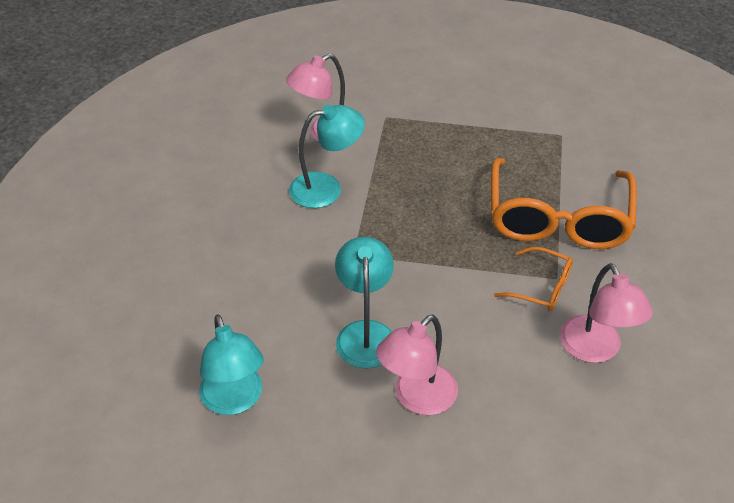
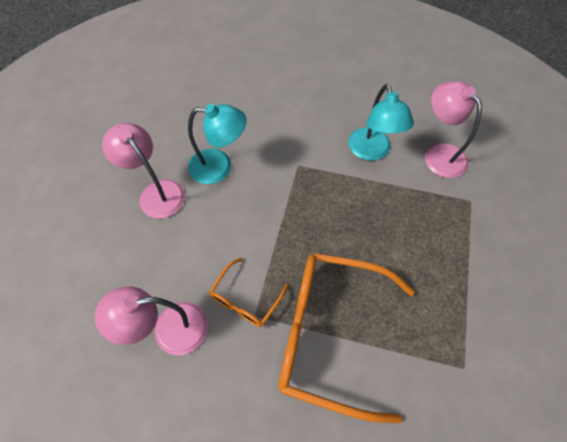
camera: 95 degrees right, 15 degrees up
(235, 400) = (181, 98): turquoise lamp -> none

